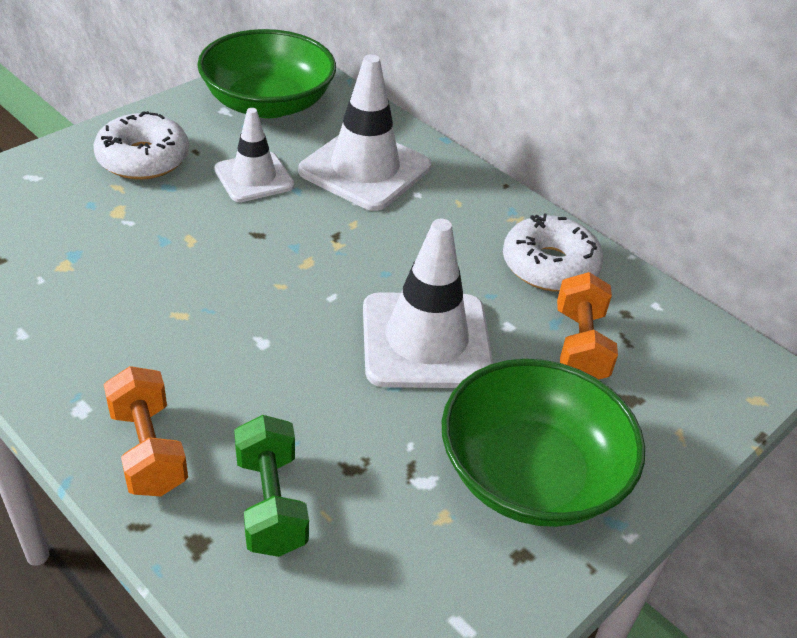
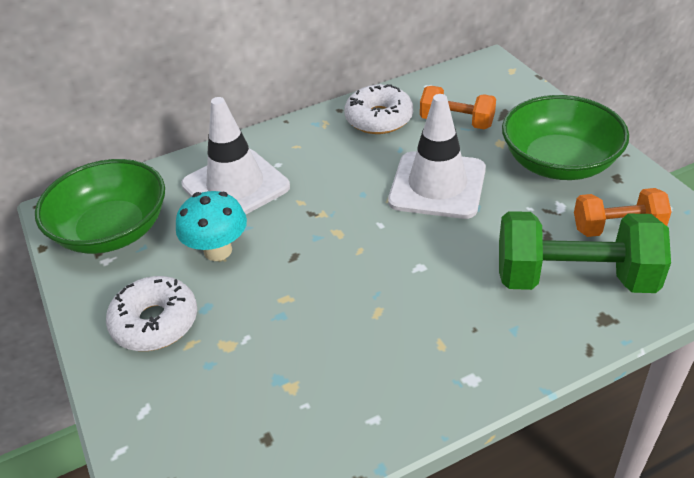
camera: 65 degrees left, 0 degrees up
(148, 450) = (520, 339): orange dumbbell -> orange dumbbell (617, 228)
(254, 177) = (218, 251): white traffic cone -> turquoise mushroom
(271, 504) = (574, 278): green dumbbell -> green dumbbell, size x1.70

